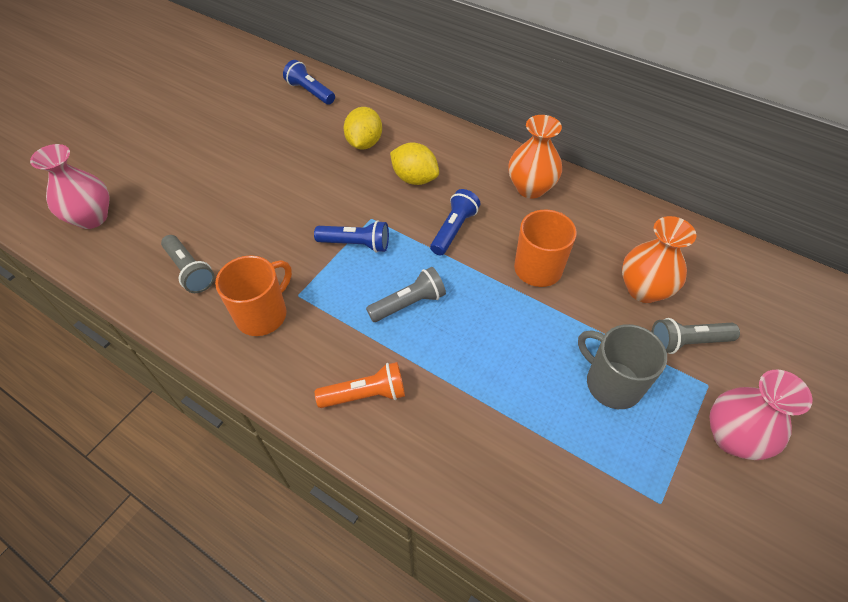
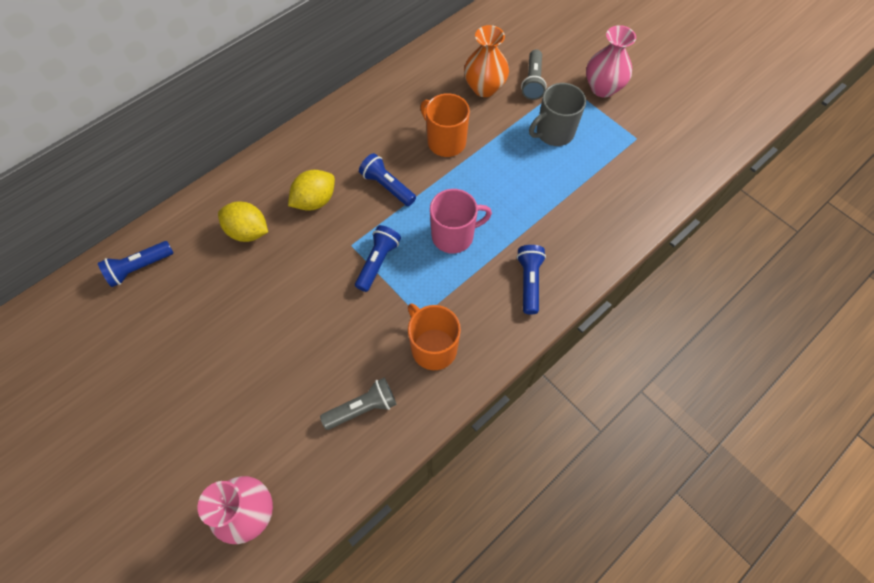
camera: 75 degrees left, 10 degrees up
(366, 394) = (529, 282): orange flashlight -> blue flashlight
(409, 303) = (454, 235): grey flashlight -> pink mug
(530, 188) = (361, 121): orange vase -> none

